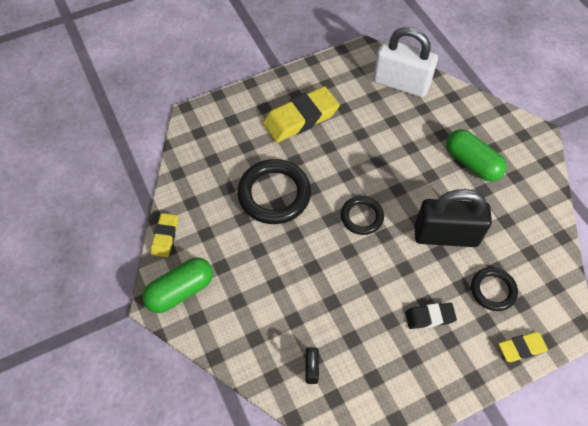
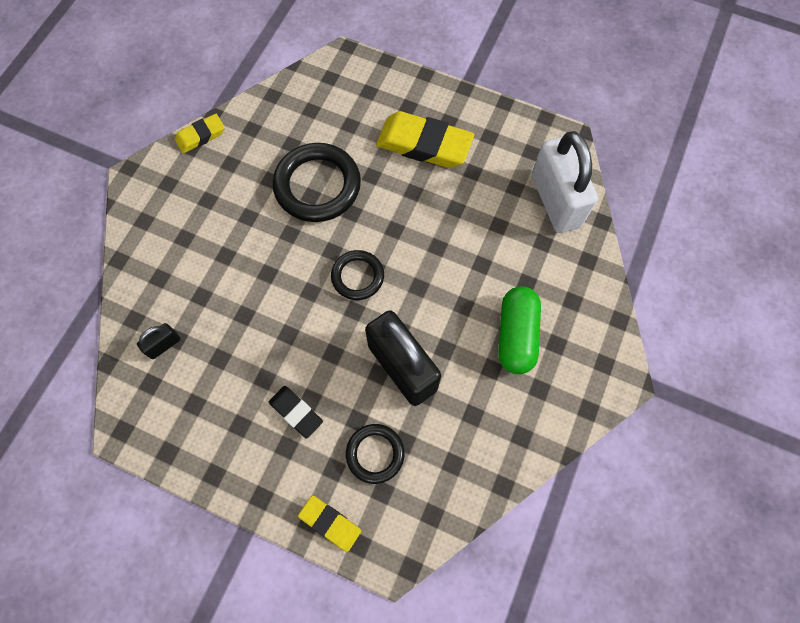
camera: 50 degrees right, 10 degrees up
(180, 291) = (159, 187): green capsule -> none

